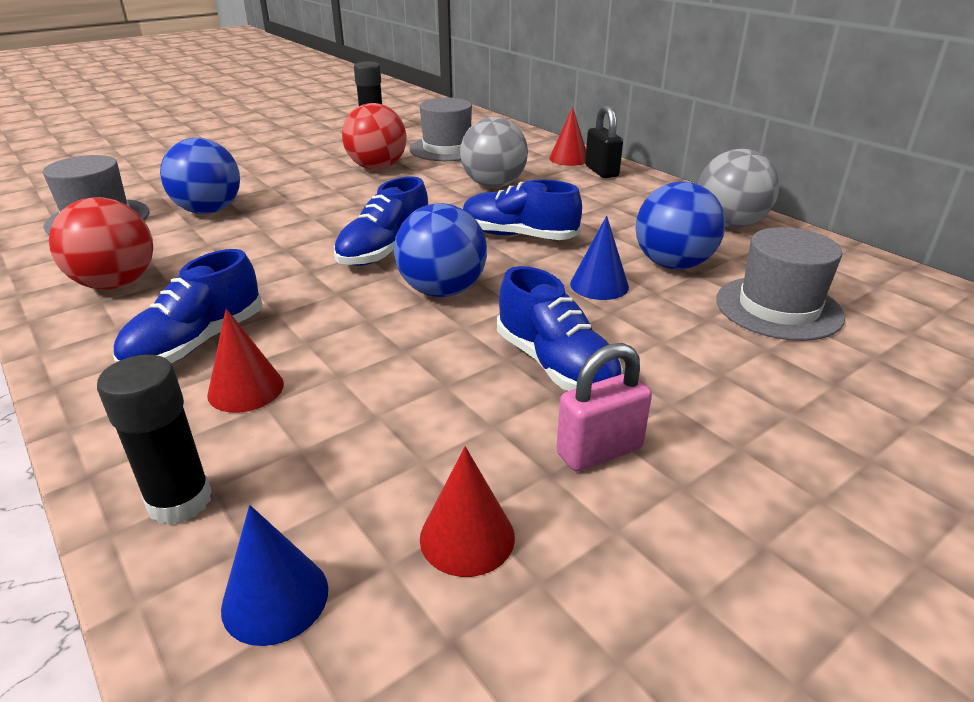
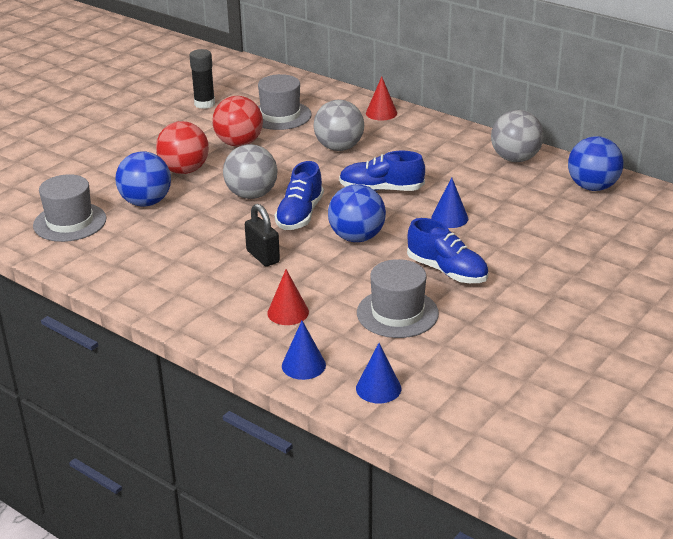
camera: 15 degrees left, 0 degrees up
(116, 284) = (142, 267): red ball -> red ball (184, 170)
(180, 501) = (303, 365): black glue stick -> blue cone
(196, 343) = (235, 294): blue shoe -> none
(343, 220) = (251, 195): none -> grey ball
(467, 537) = (445, 353): red cone -> none
(599, 451) = (488, 308): pink padlock -> none
(601, 171) = (411, 123): black padlock -> black padlock (263, 256)
(673, 264) = (488, 196): blue ball -> blue ball (592, 187)
(778, 308) = (557, 216): grey hat -> grey hat (397, 313)

